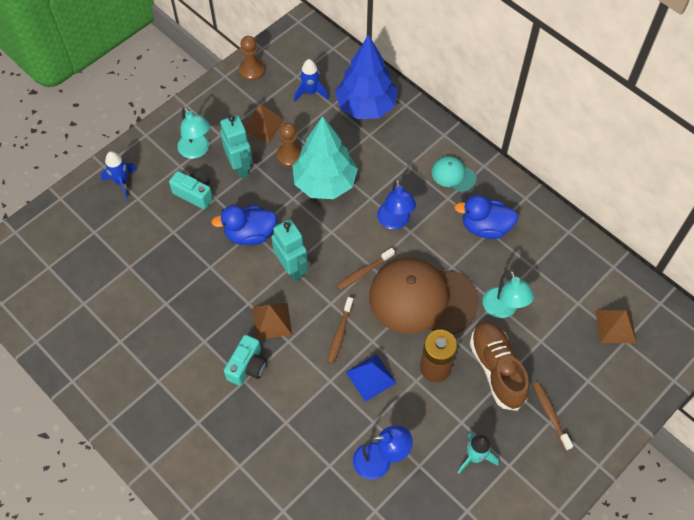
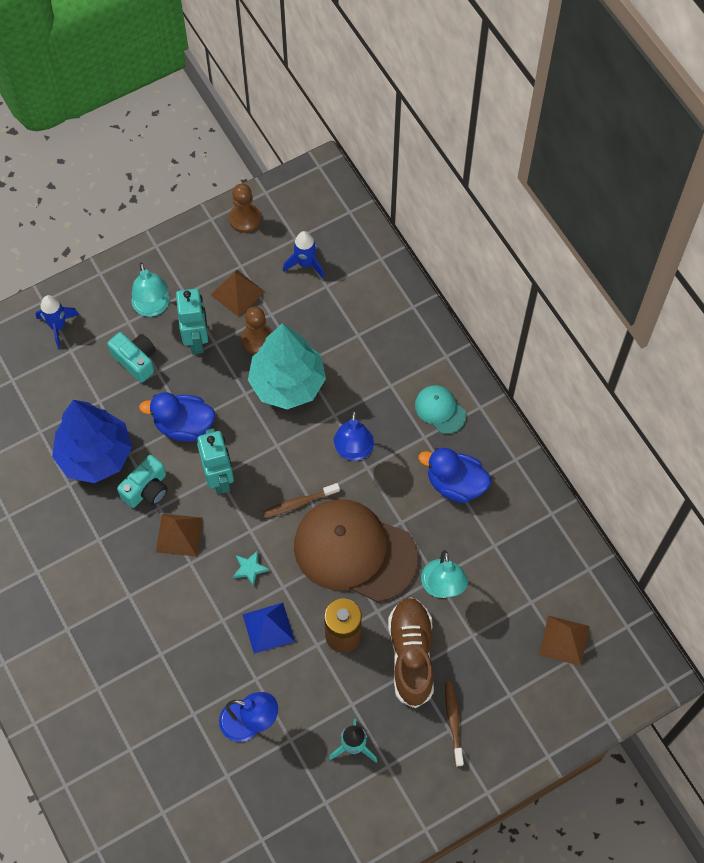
camera: 15 degrees right, 5 degrees up
(247, 366) = (137, 580): turquoise camera -> turquoise camera (147, 489)
(340, 333) = (250, 569): brown toothbrush -> turquoise star
(366, 106) = (365, 297): blue tree -> blue tree (95, 455)

